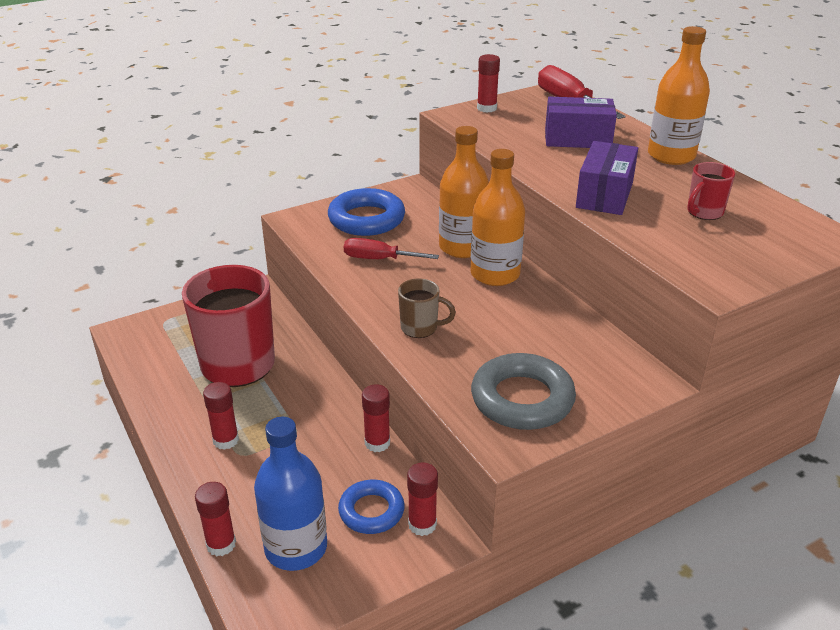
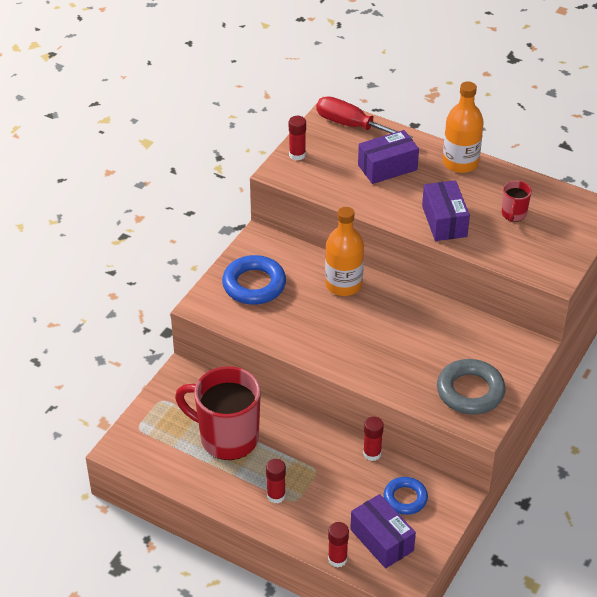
camera: 30 degrees left, 10 degrees up
(296, 548) = (381, 540): blue bottle -> purple box
(379, 259) = (296, 319): red screwdriver -> none
(420, 328) = (371, 366): brown mug -> none
(422, 524) = (440, 492): red glue stick -> none
(495, 274) = (383, 300): orange bottle -> none

